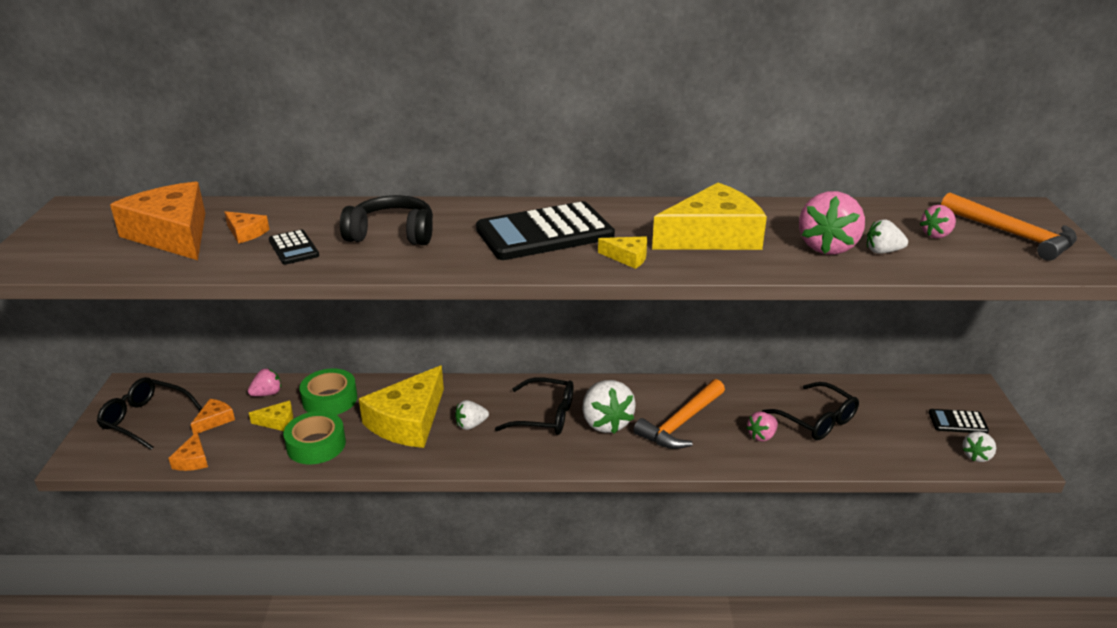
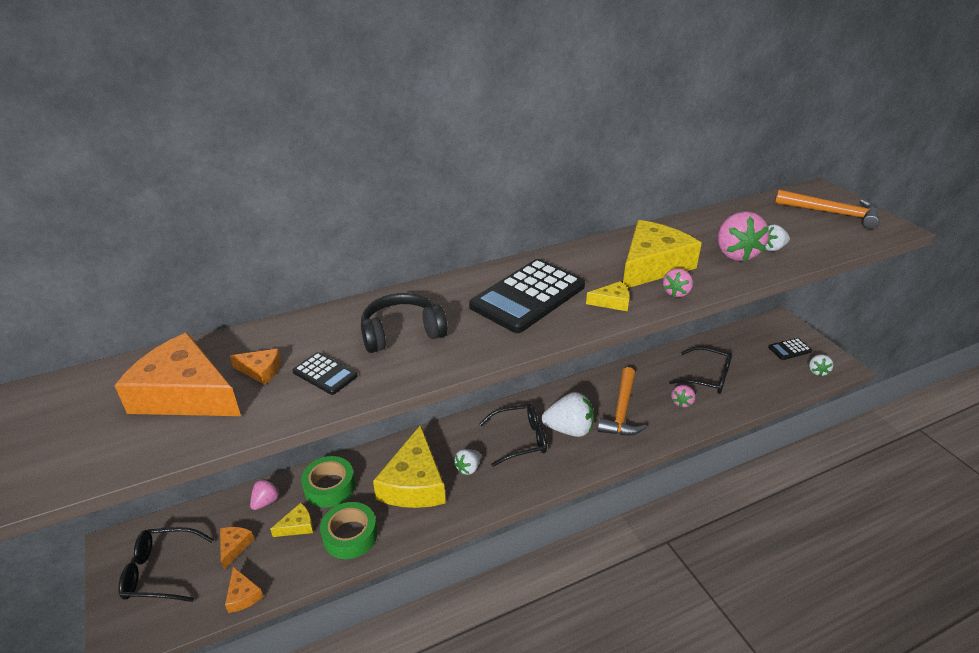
camera: 25 degrees left, 5 degrees up
(605, 423) = (569, 429): white strawberry -> white strawberry turned 45 degrees counterclockwise
(936, 235) = (790, 225): pink strawberry -> pink strawberry (676, 292)

